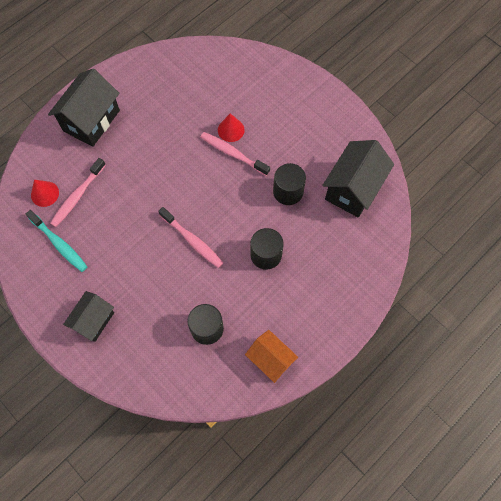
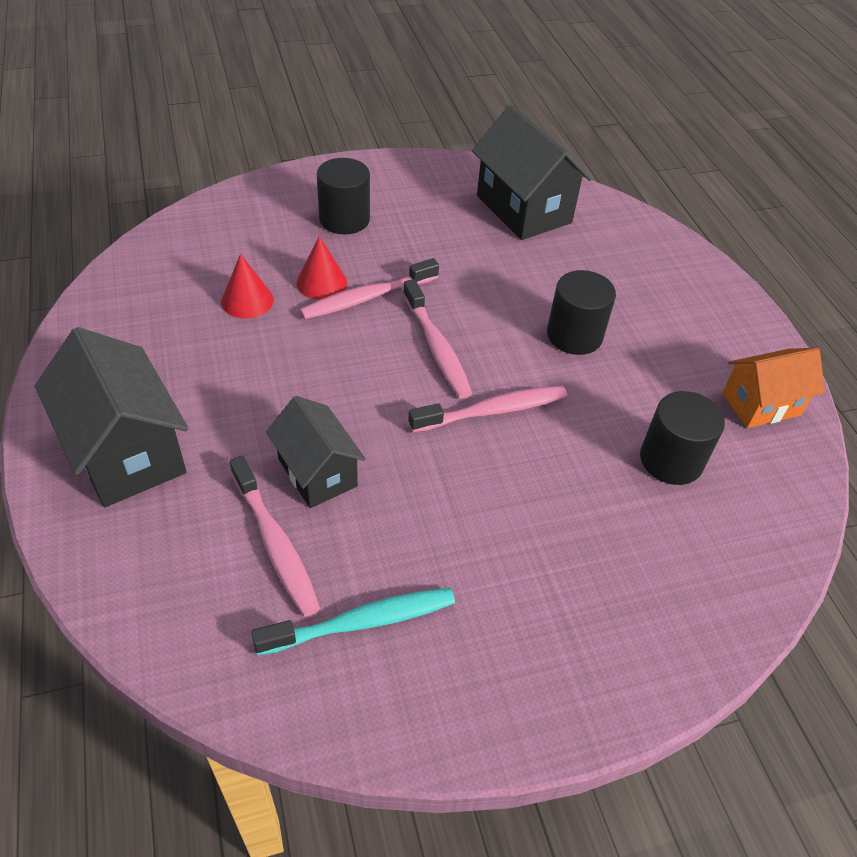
camera: 65 degrees left, 20 degrees down
(45, 194) = (222, 601): red cone -> red cone (247, 300)
(94, 320) = (573, 629): black house -> black house (317, 472)
(218, 199) = (437, 347): none -> pink toothbrush
(288, 191) = (481, 269): black cylinder -> black cylinder (344, 219)

